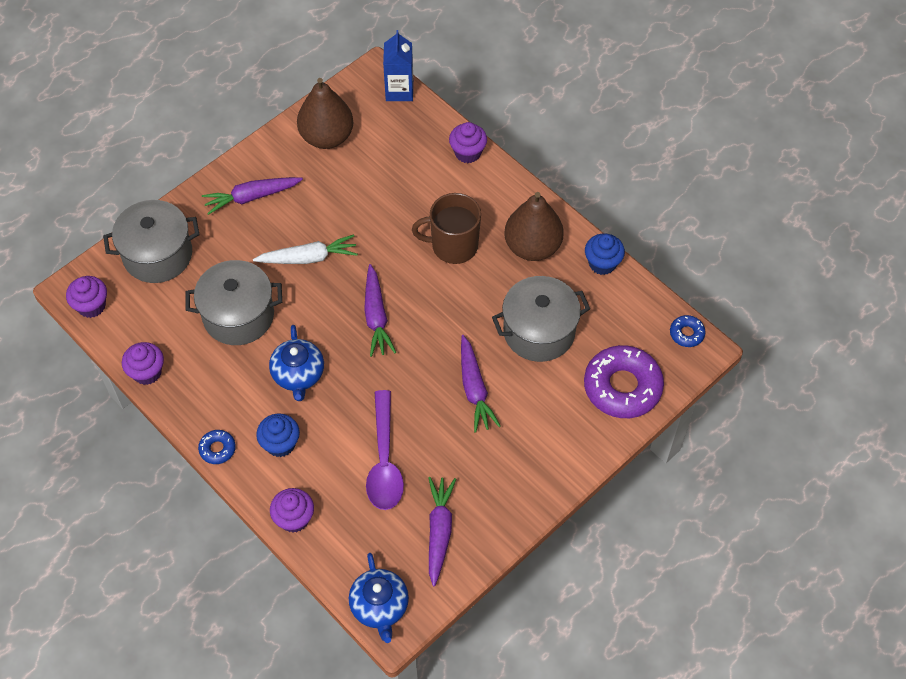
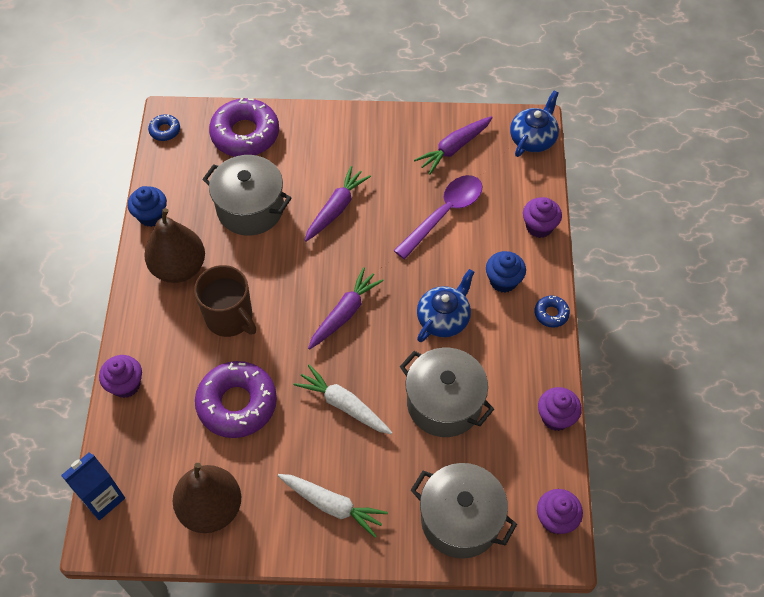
camera: 135 degrees left, 0 degrees up
(251, 197) = (332, 505): purple carrot -> white carrot
(381, 201) = (237, 403): none -> purple donut

